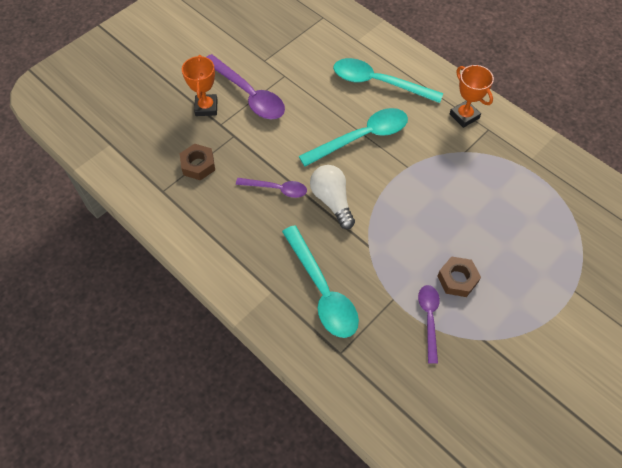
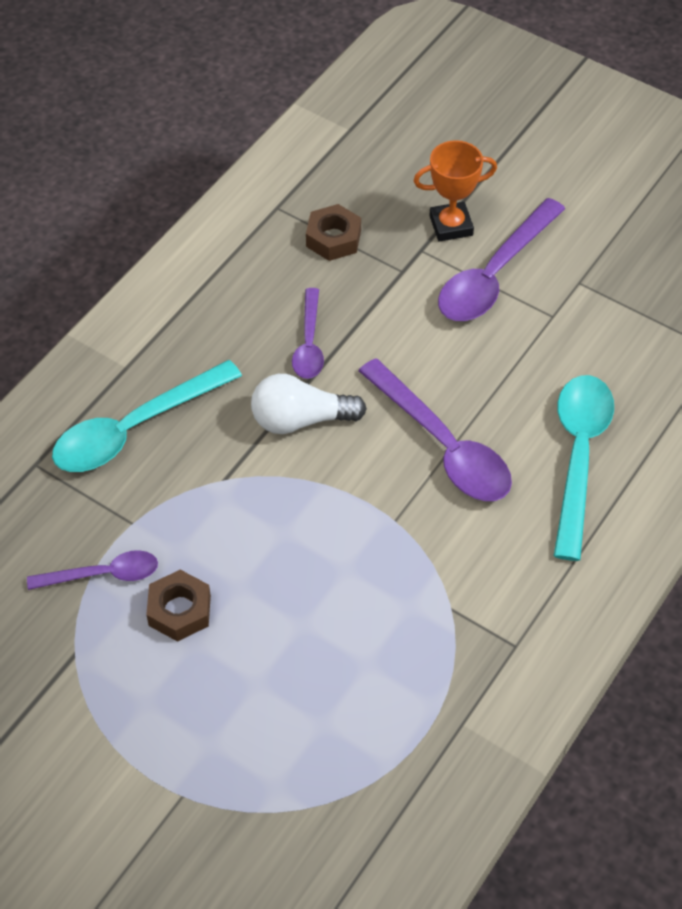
camera: 80 degrees right, 5 degrees down
(332, 201) = (301, 420): white light bulb -> white light bulb turned 150 degrees counterclockwise
(362, 137) = (443, 445): turquoise spoon -> purple spoon
(464, 116) = (537, 602): orange trophy -> none

